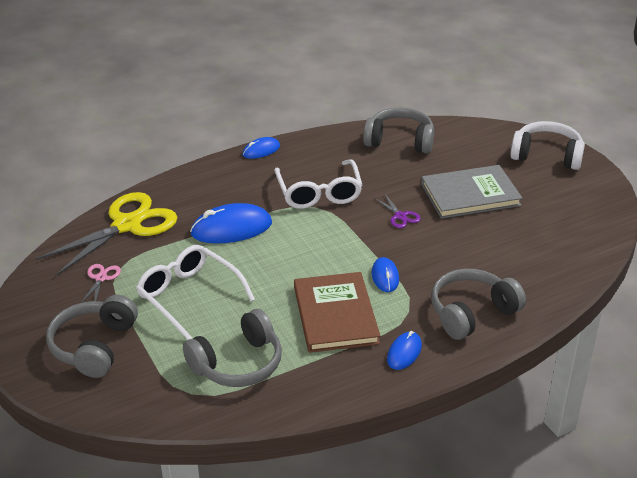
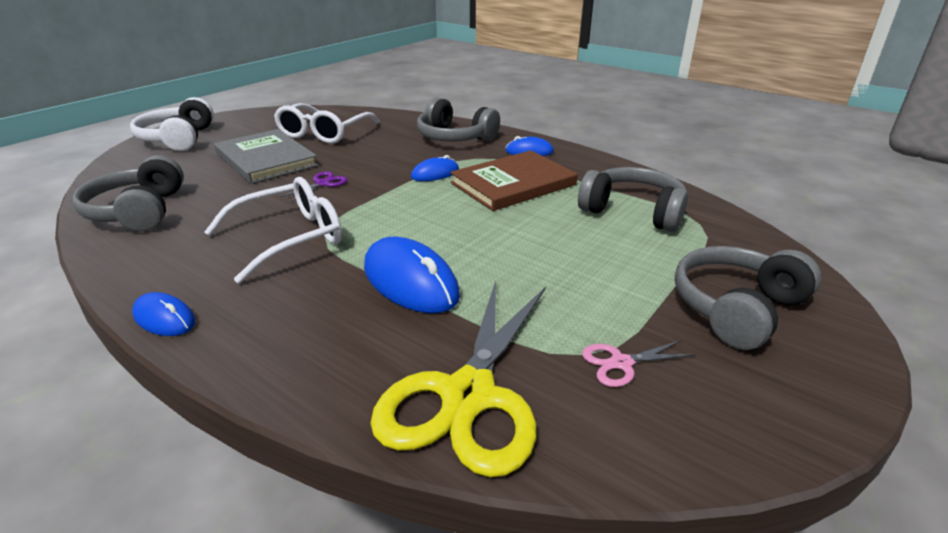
camera: 115 degrees left, 5 degrees down
(94, 346) = (737, 309): grey headphones -> grey headphones turned 150 degrees clockwise
(127, 225) = (468, 396): yellow scissors -> yellow scissors turned 90 degrees counterclockwise
(188, 296) = (573, 271): white glasses -> white glasses (323, 133)

